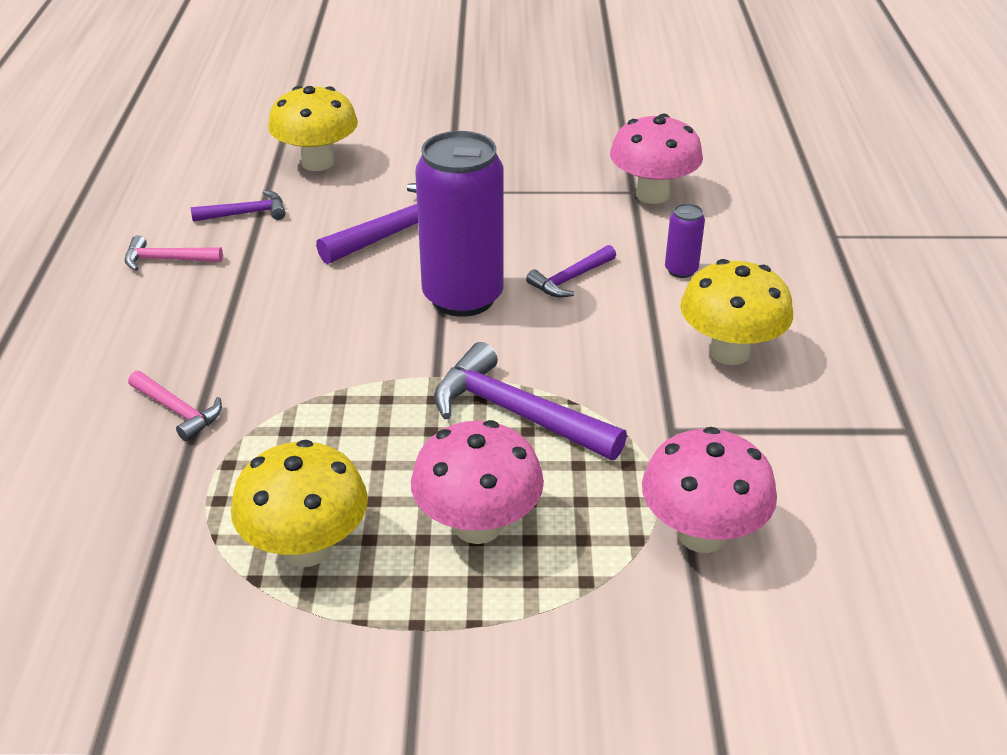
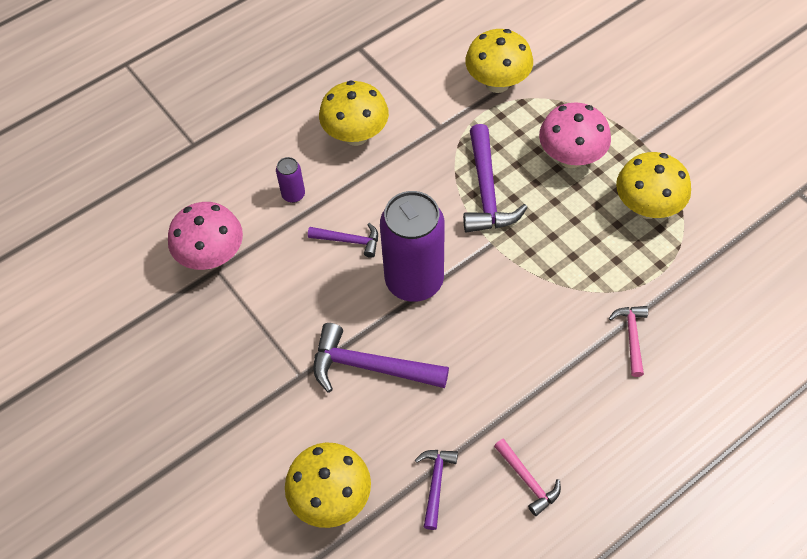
camera: 125 degrees left, 20 degrees up
(246, 213) = (435, 483): purple hammer -> purple hammer turned 60 degrees clockwise
(701, 534) = (497, 83): pink mushroom -> yellow mushroom

